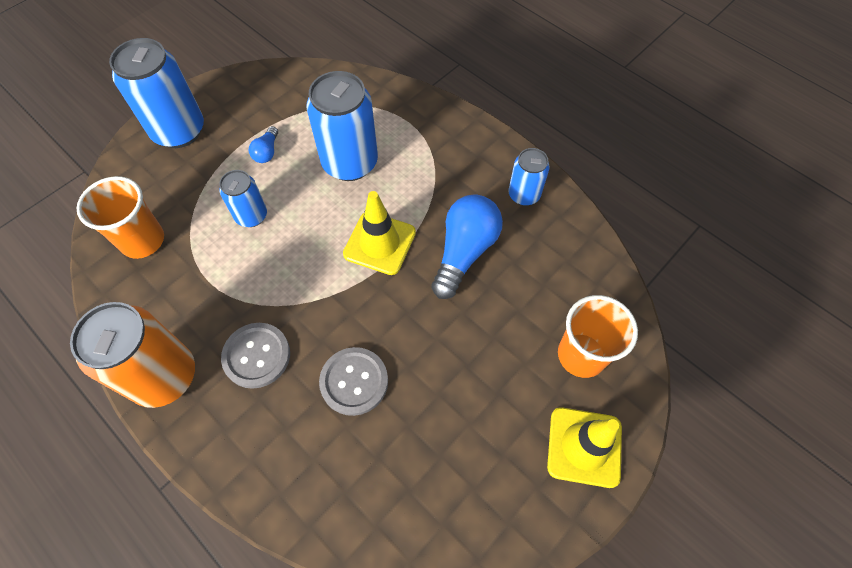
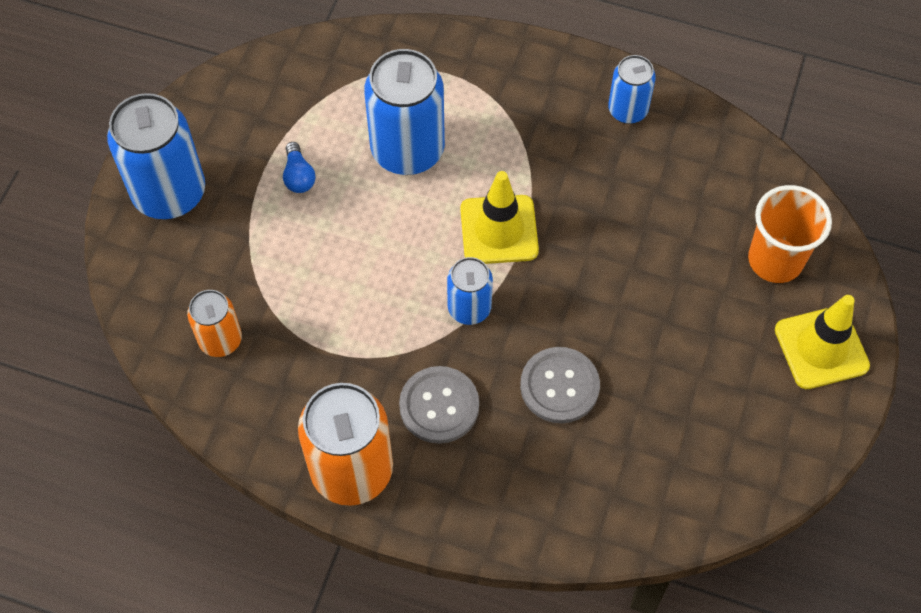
camera: 25 degrees left, 0 degrees up
(143, 240) = (220, 340): orange cup -> orange can
(251, 216) = (331, 259): blue can -> blue can (469, 308)
(464, 252) = (598, 201): blue light bulb -> none

